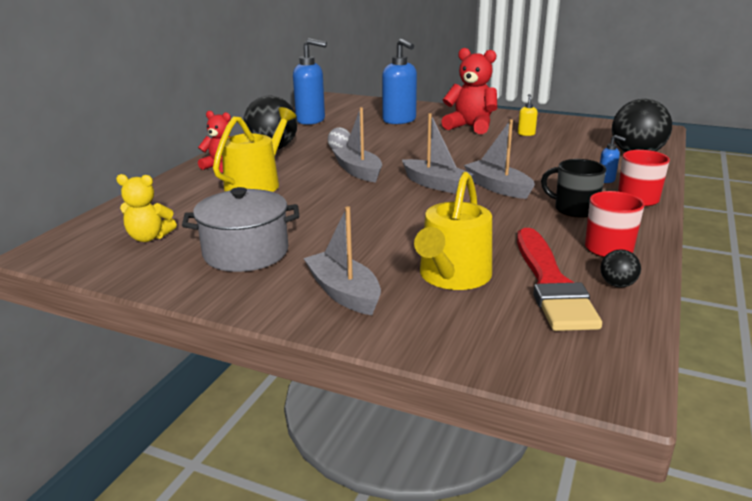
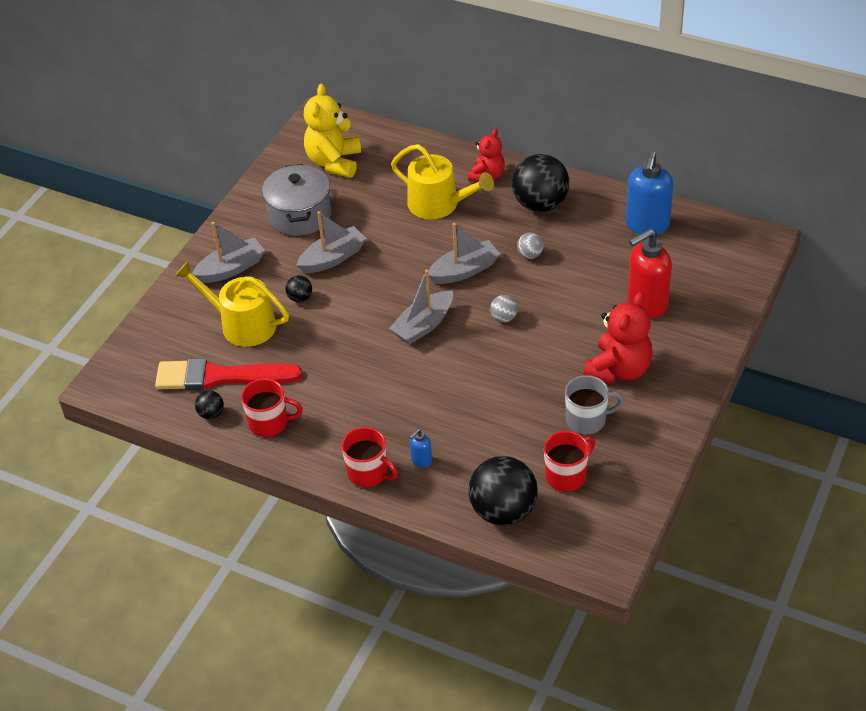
camera: 95 degrees right, 20 degrees up
(149, 237) = (334, 162): yellow teddy bear -> yellow teddy bear, size x1.59
(399, 120) = (646, 304): blue soap dispenser -> red soap dispenser
(400, 243) = (300, 298): none -> black ball
(420, 157) = (504, 318): none -> grey ball
(498, 187) = (410, 370): grey boat -> grey boat (333, 258)
(526, 134) = (587, 420): yellow soap dispenser -> grey mug
(574, 209) = (349, 418): black mug -> none
(585, 138) = (566, 475): none -> red mug

